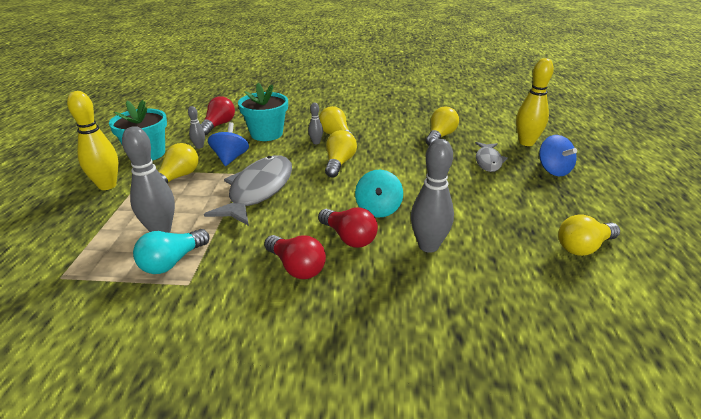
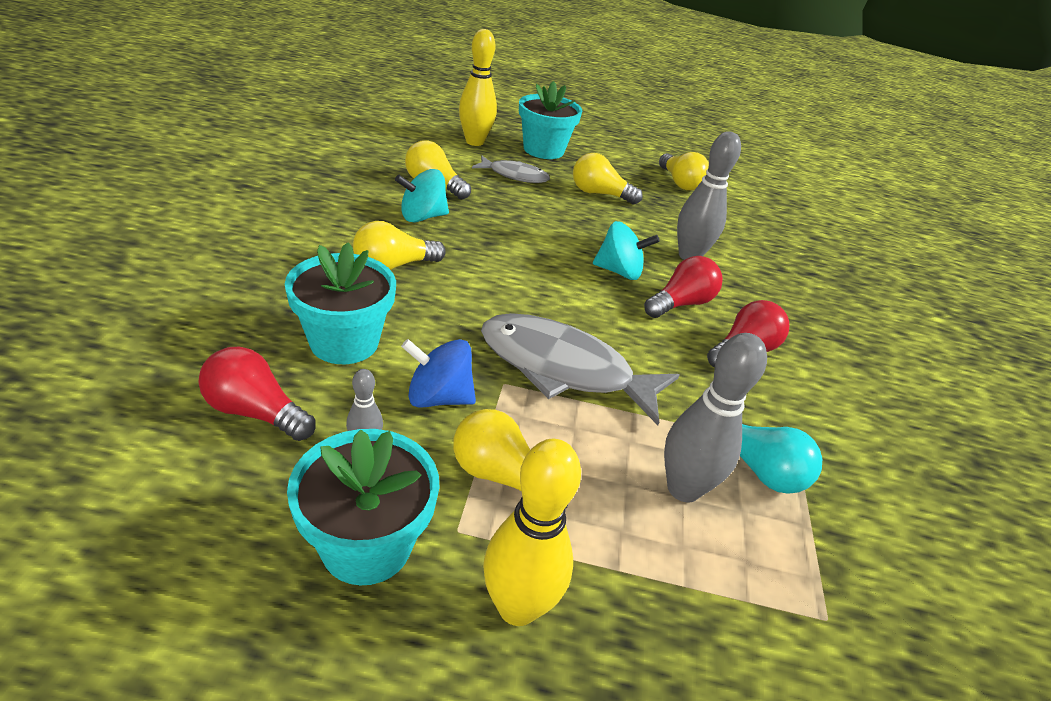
camera: 90 degrees left, 5 degrees up
(316, 142) = (410, 290): grey bowling pin -> none
(339, 163) = (492, 279): yellow light bulb -> yellow light bulb (599, 194)
(395, 137) = (422, 217): none -> turquoise spinning top
(553, 170) = (543, 150): blue spinning top -> turquoise flower pot

